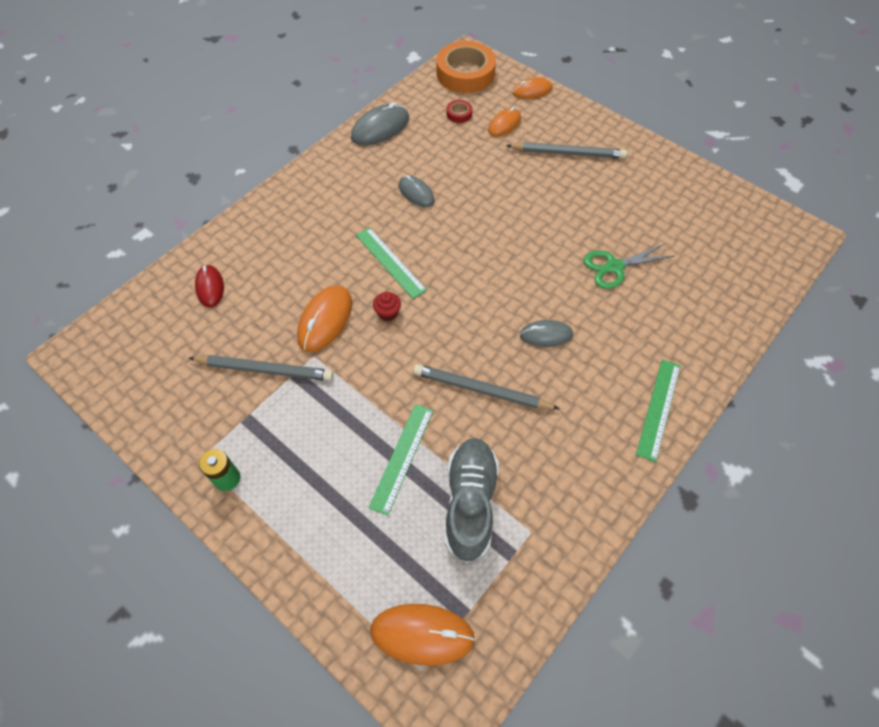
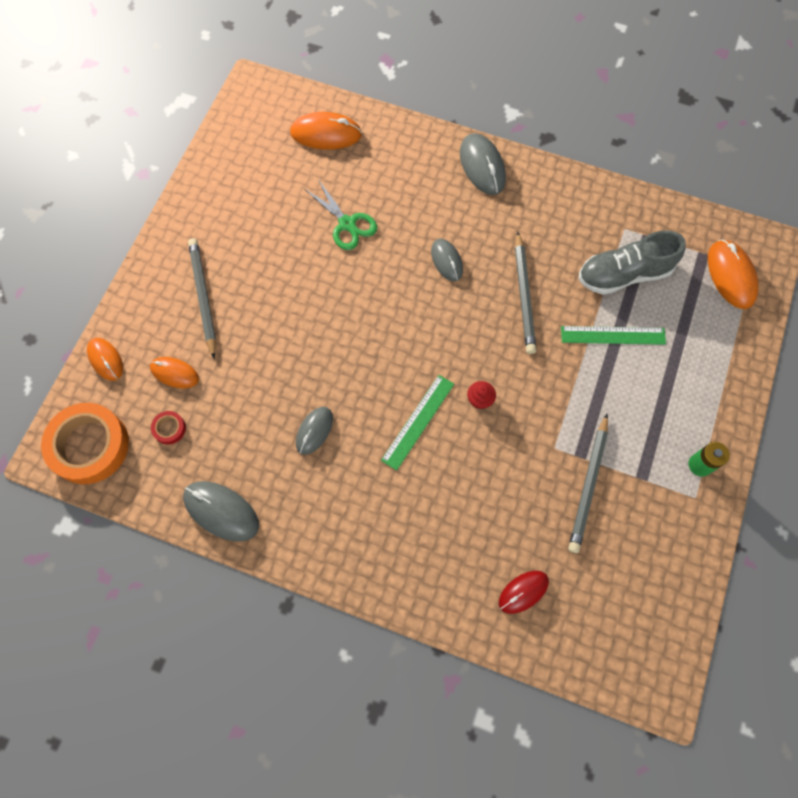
camera: 110 degrees left, 10 degrees up
(265, 369) = (588, 485): grey pencil -> grey pencil turned 150 degrees counterclockwise
(325, 320) = (512, 454): orange mouse -> orange mouse (326, 134)
(659, 409) = (482, 166): green ruler -> grey mouse

